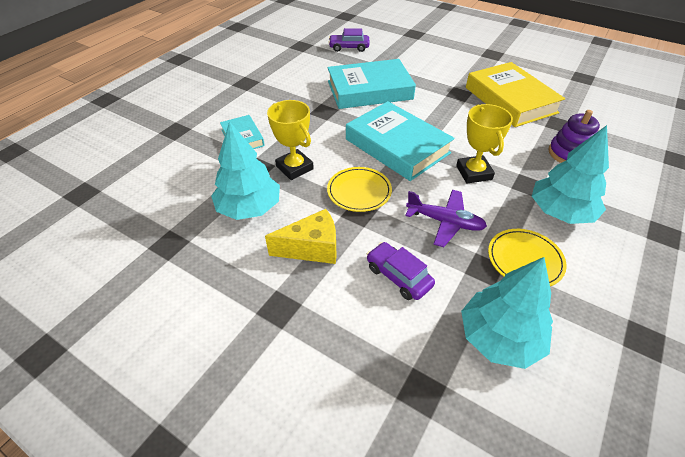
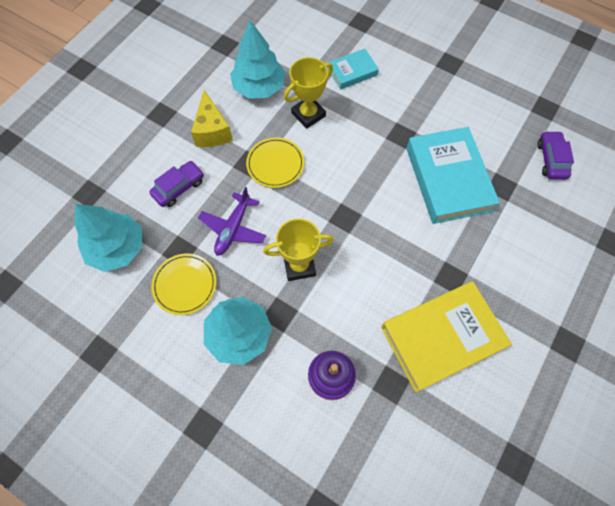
camera: 90 degrees right, 20 degrees up
(397, 146) = (342, 199): turquoise book -> none

